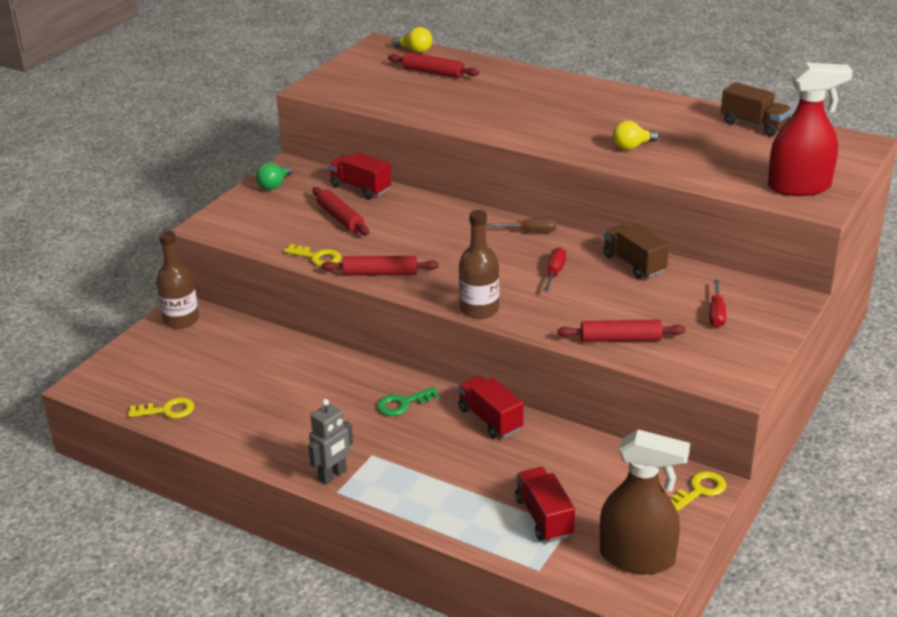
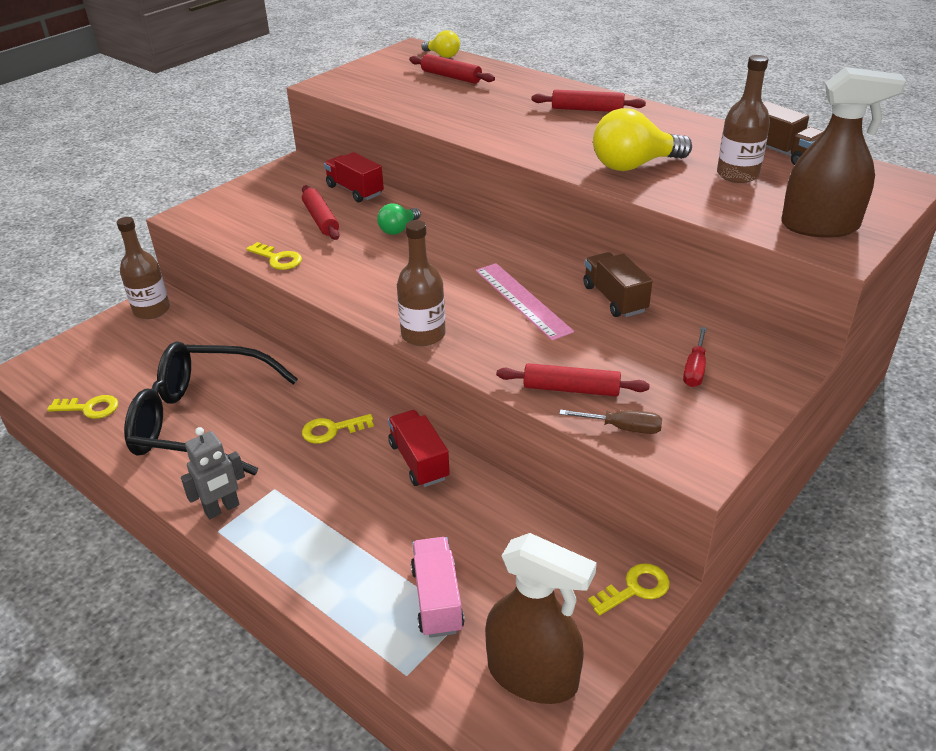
camera: 10 degrees right, 5 degrees up
(274, 185) = (272, 181): green light bulb -> green light bulb (398, 229)
(278, 410) = (200, 421): none -> black glasses
(380, 273) = (334, 283): red rolling pin -> red rolling pin (587, 109)
(402, 404) = (331, 430): green key -> yellow key
(529, 232) = (511, 251): brown screwdriver -> brown screwdriver (622, 428)
(544, 517) = (437, 599): red truck -> pink truck
(554, 272) = (522, 300): red screwdriver -> pink ruler
(632, 147) = (633, 165): yellow light bulb -> yellow light bulb, size x1.80
(722, 148) = (737, 175): none -> brown bottle
(799, 187) = (820, 226): red spray bottle -> brown spray bottle

